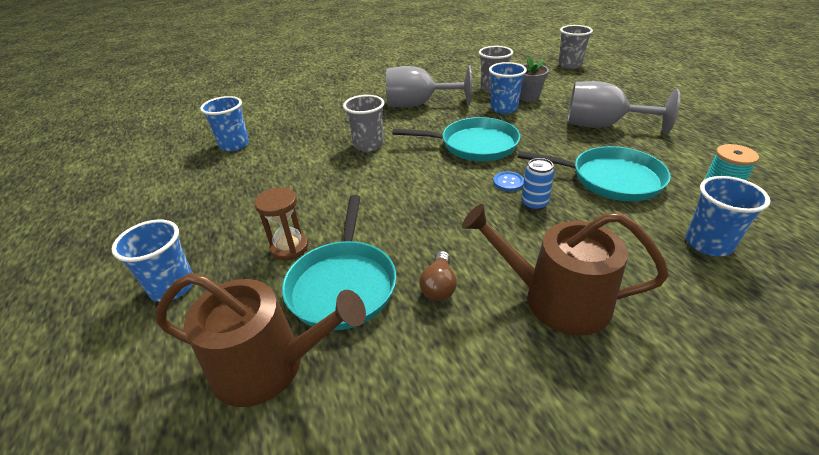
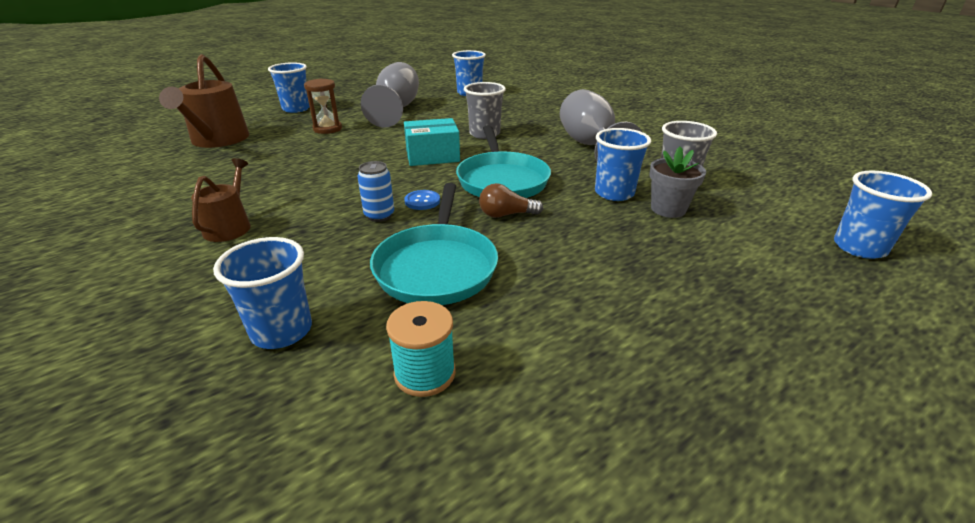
camera: 75 degrees right, 5 degrees down
(343, 284) = (281, 149): turquoise pan -> none
(412, 174) = (432, 156): none -> turquoise box
(439, 286) = (267, 179): brown light bulb -> brown light bulb (506, 215)
(556, 299) = (230, 226): brown watering can -> brown watering can, size x0.58
(570, 65) = (859, 247): grey cup -> blue cup
(602, 126) = (601, 269): grey goblet -> grey goblet (396, 109)

